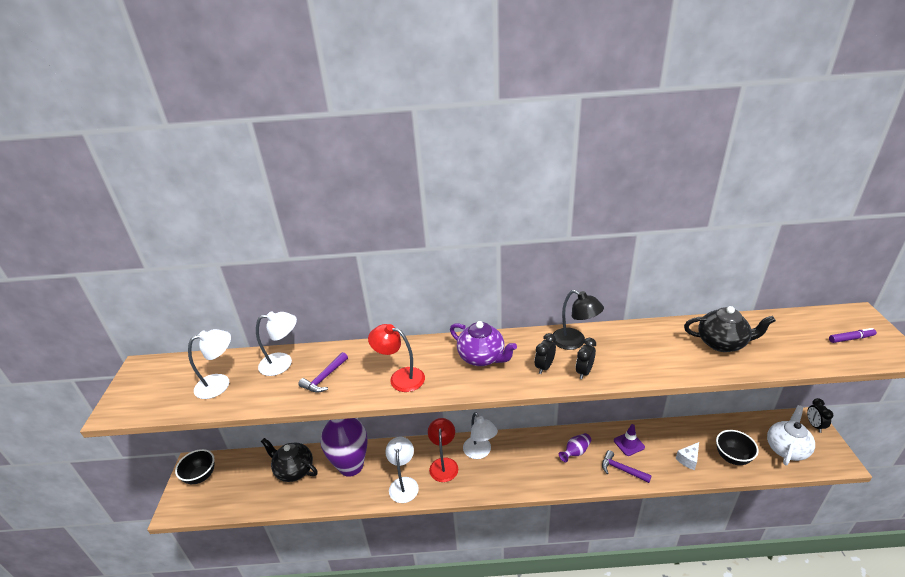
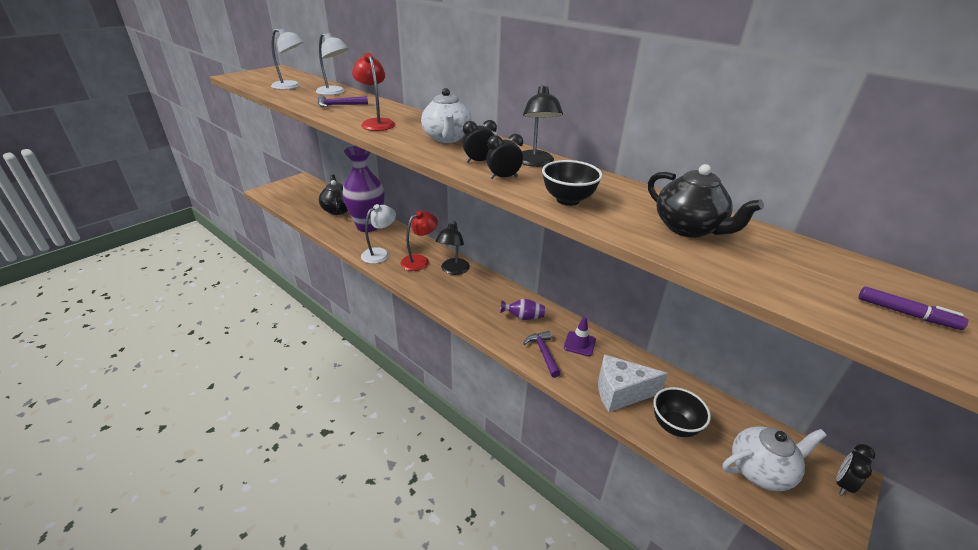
camera: 40 degrees right, 0 degrees up
(201, 476) = (296, 185): black bowl -> black bowl (568, 200)
(480, 452) = (453, 270): white lamp -> black lamp
(482, 357) = (447, 138): purple teapot -> white teapot
(688, 459) = (620, 393): white cheese -> white cheese, size x1.82

